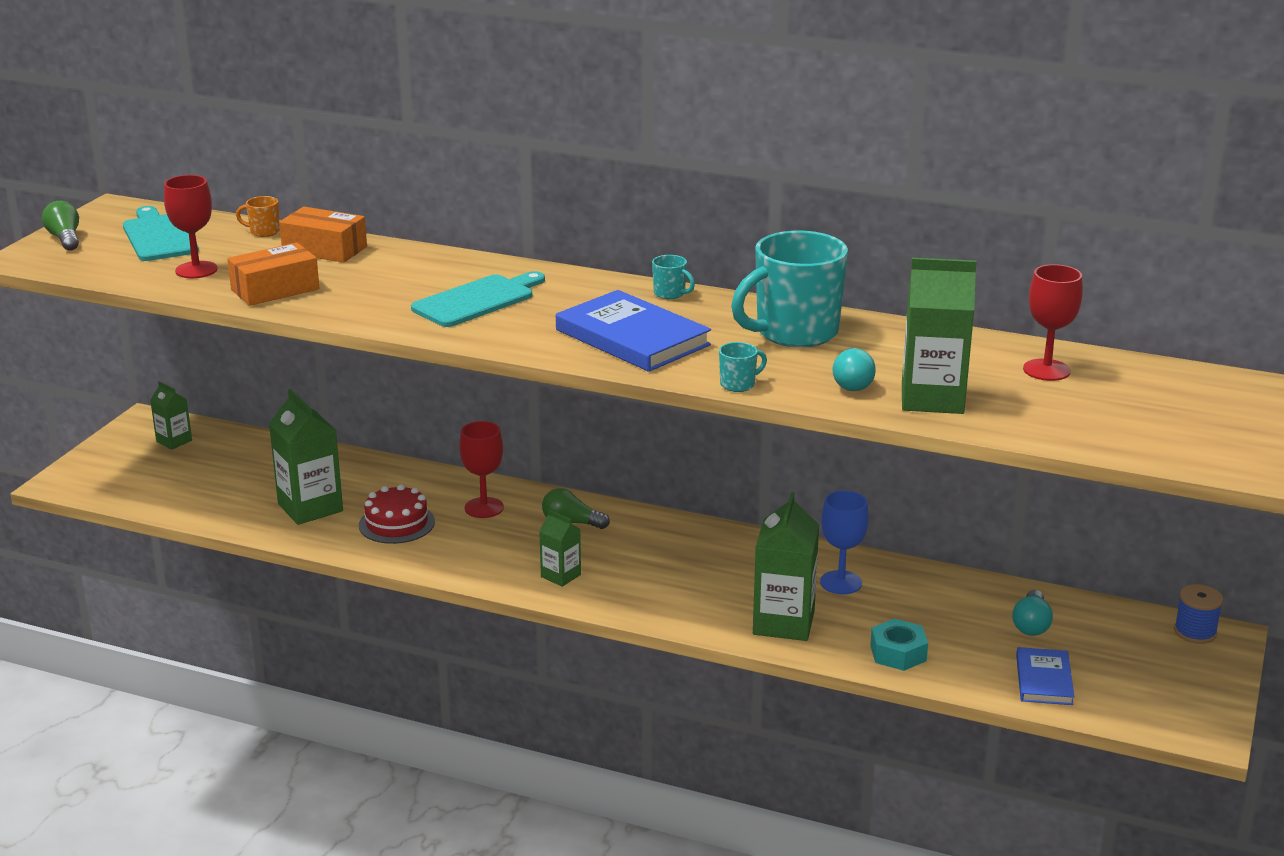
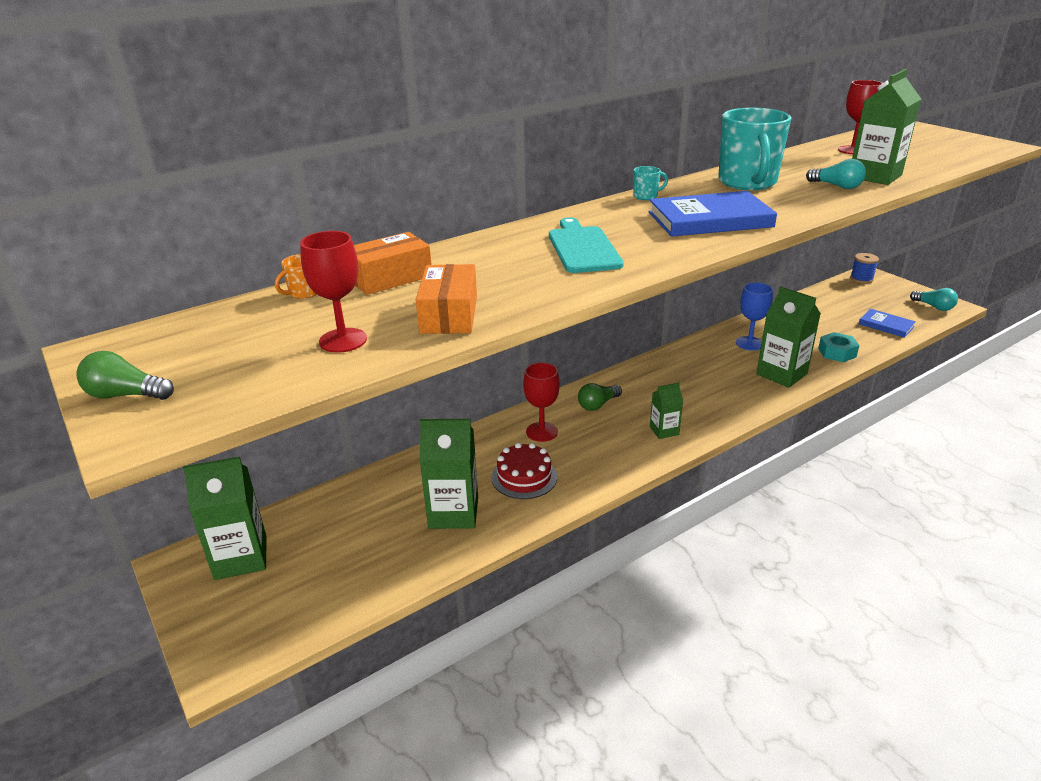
camera: 55 degrees left, 5 degrees up
(159, 236) = (222, 342): turquoise cutting board -> none
(174, 441) = (241, 557): green carton -> green carton, size x1.83
(738, 384) = (817, 210): turquoise mug -> none
(1031, 625) = (830, 310): turquoise light bulb -> turquoise light bulb (934, 307)

